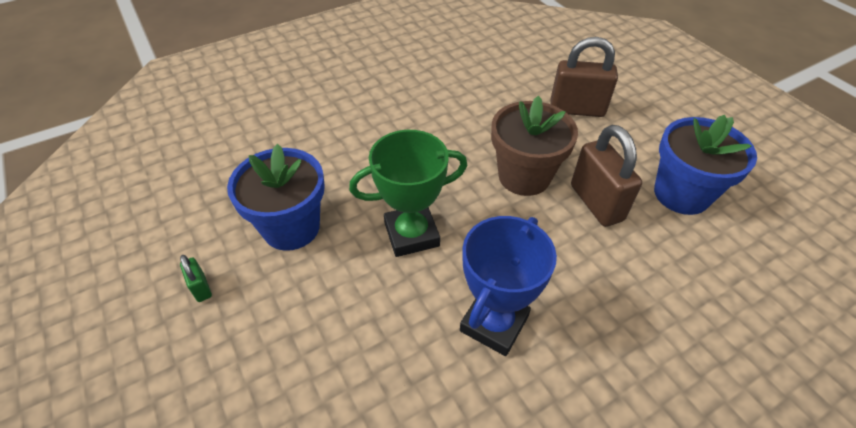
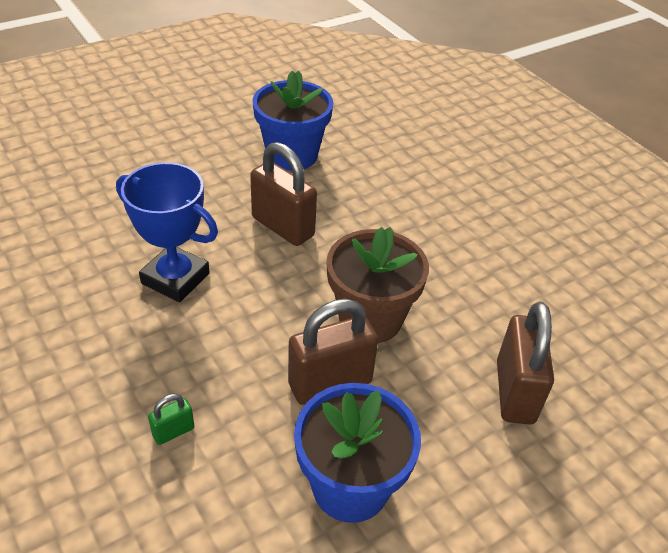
camera: 85 degrees right, 5 degrees down
(201, 288) = (232, 118): green padlock -> green padlock (173, 431)
(411, 234) = (283, 227): green trophy -> brown padlock

